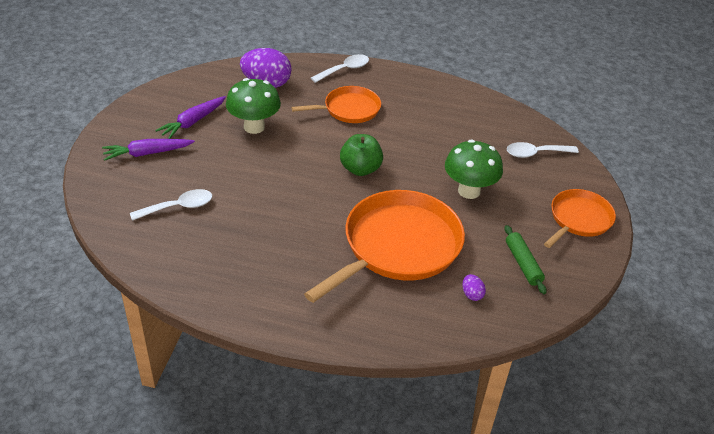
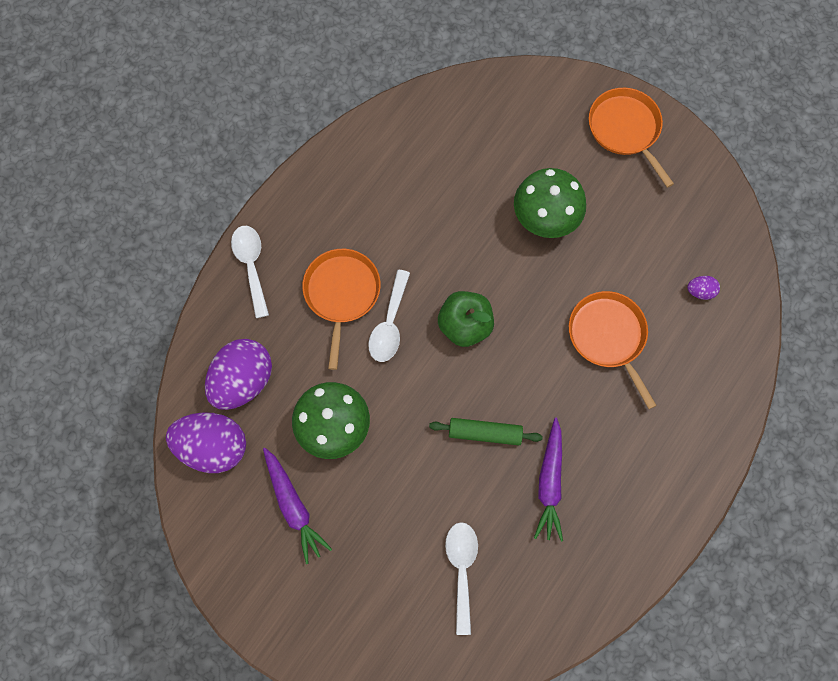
camera: 65 degrees left, 30 degrees up
(147, 153) = (340, 584): purple carrot -> purple carrot (549, 482)
(218, 82) = (213, 446): none -> purple egg
(397, 246) = (608, 337): orange pan -> orange pan, size x0.56
(523, 264) = (672, 219): green rolling pin -> green rolling pin (485, 433)
(536, 153) = (505, 116): white spoon -> white spoon (389, 324)

